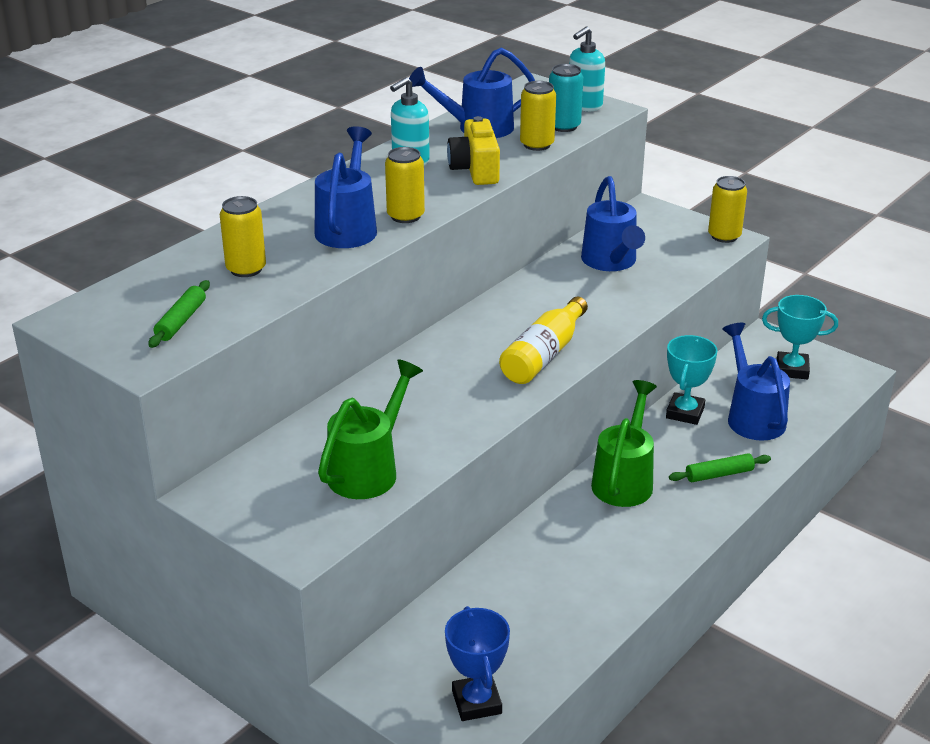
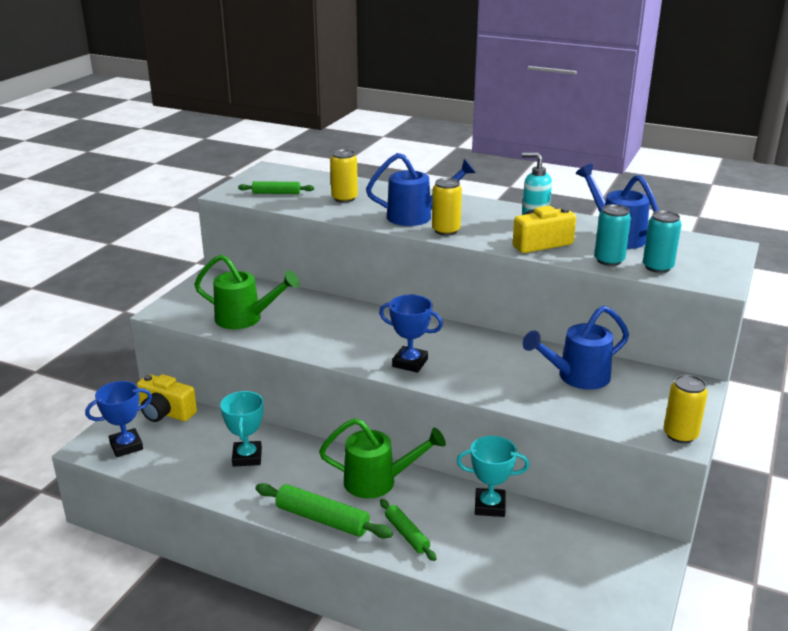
camera: 75 degrees right, 5 degrees down
(405, 656) = (166, 413): none -> yellow camera
(537, 144) = (609, 260): yellow can -> turquoise can
(544, 355) = (410, 363): yellow bottle -> blue trophy
(584, 106) = (711, 271): turquoise soap dispenser -> none
(682, 531) = (322, 519): none -> green rolling pin
(753, 417) = (506, 550): blue watering can -> none
(792, 369) = (606, 573): turquoise trophy -> turquoise trophy (247, 457)

